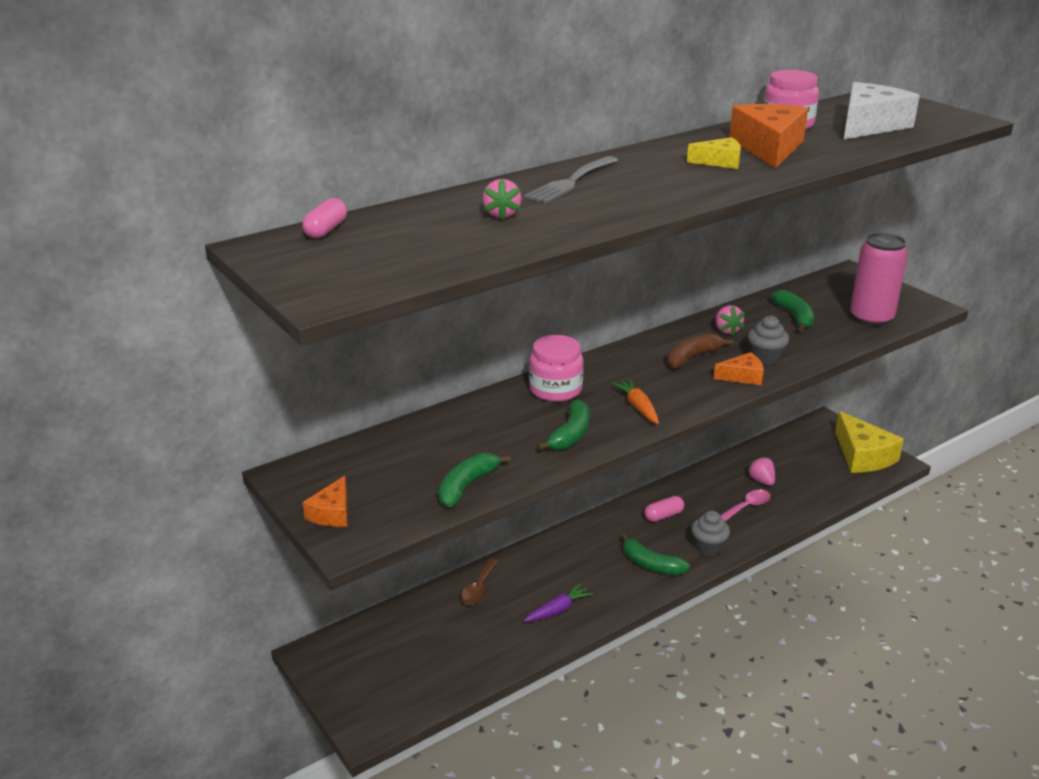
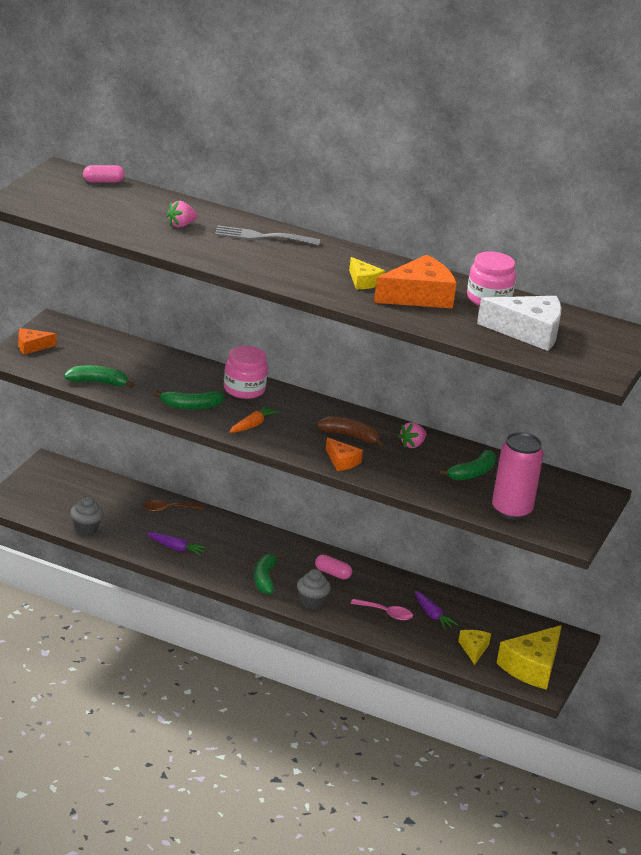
camera: 55 degrees right, 0 degrees up
(761, 481) = (432, 615): pink strawberry -> purple carrot
(765, 358) = (382, 467): grey cupcake -> grey cupcake (86, 529)
(825, 477) = (474, 649): none -> yellow cheese

